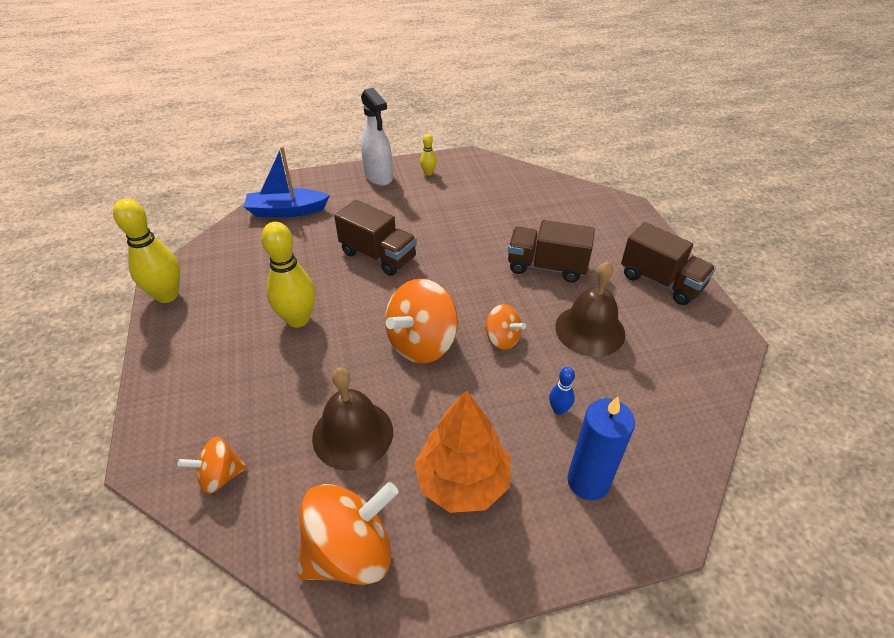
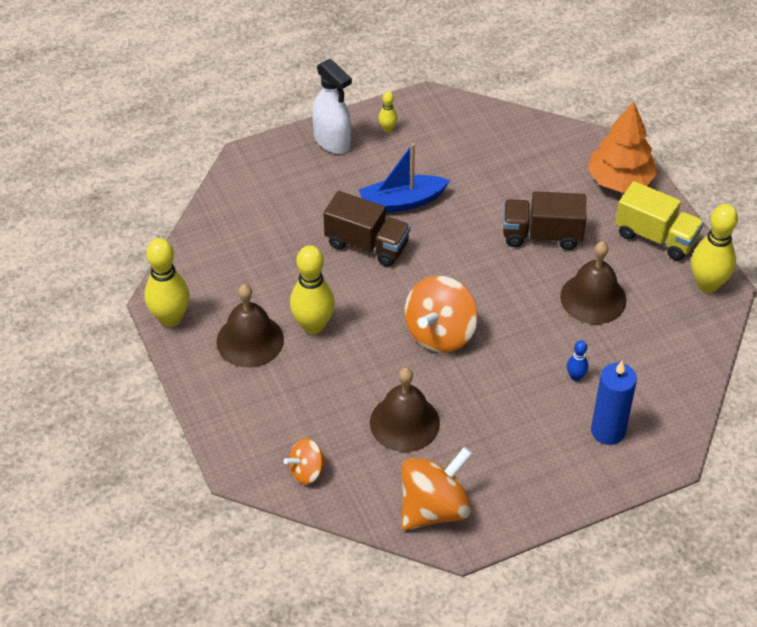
camera: 10 degrees left, 5 degrees up
(230, 325) = (250, 340): none -> brown bell
(287, 211) = (247, 201): blue boat -> blue boat (402, 202)
(462, 481) = (507, 446): orange tree -> orange tree (620, 180)
(502, 339) = (513, 318): orange spinning top -> none
(661, 281) = (656, 237): brown truck -> yellow truck
(714, 332) = (707, 284): none -> yellow bowling pin

